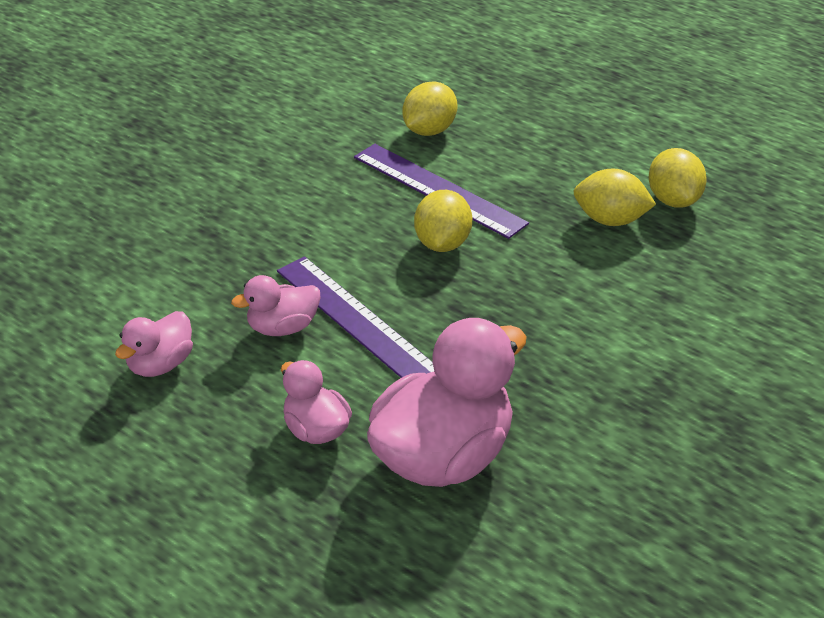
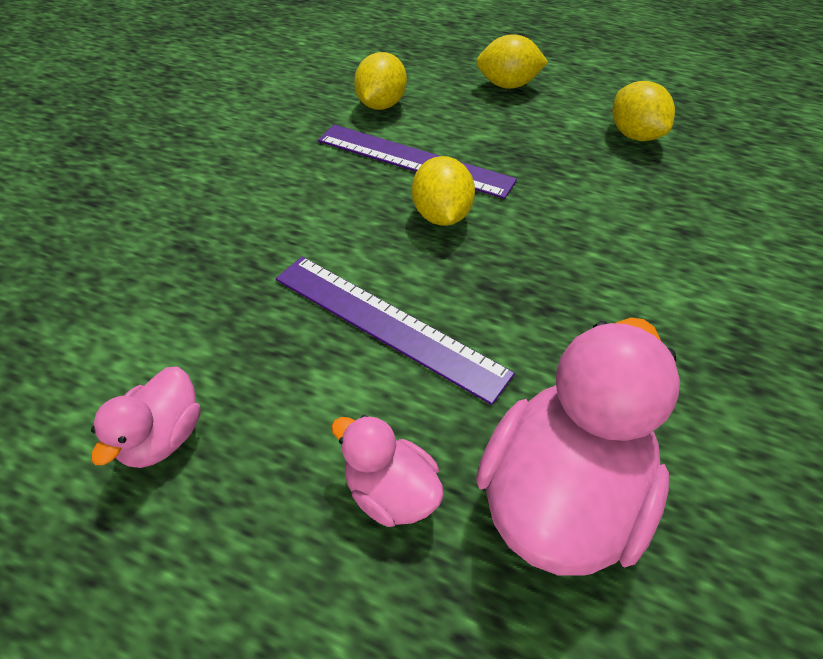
camera: 15 degrees left, 10 degrees up
(282, 327) = (304, 350): pink duck -> none
(610, 220) = (590, 163): yellow lemon -> yellow lemon (508, 85)

